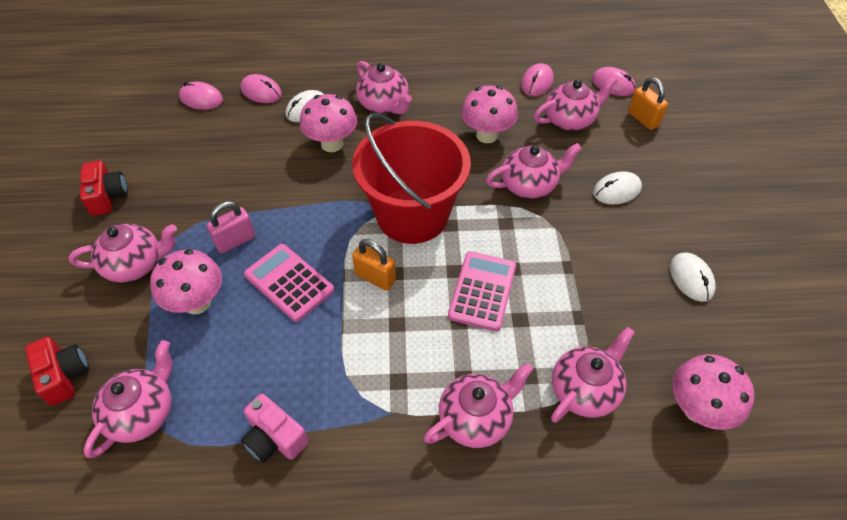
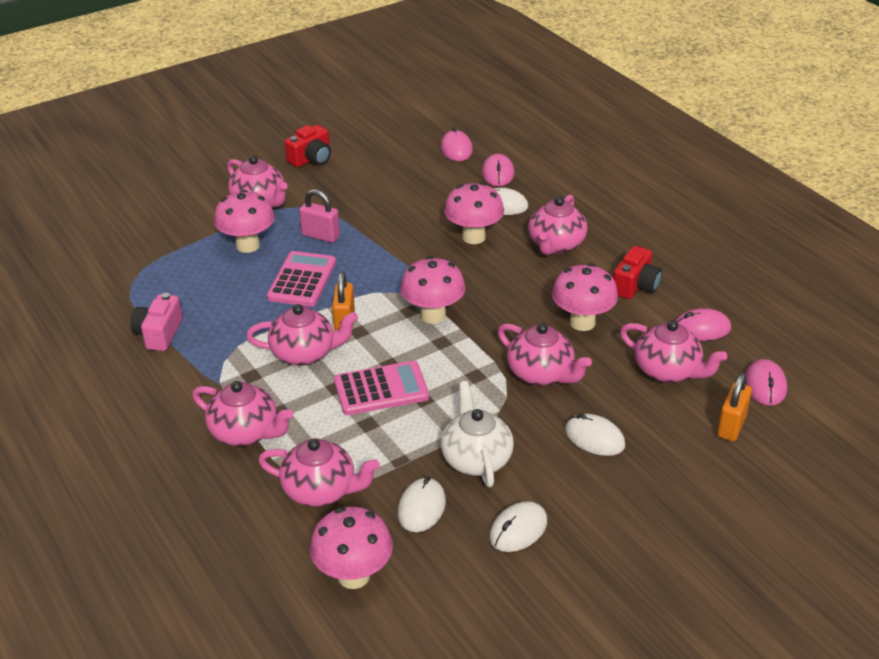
camera: 60 degrees right, 15 degrees down
(64, 375) = (146, 220): red camera -> red camera (635, 286)
(142, 413) = (140, 266): pink teapot -> pink teapot (304, 353)
(412, 215) = (433, 315): red bucket -> pink mushroom
(602, 267) = (476, 459): none -> white teapot
(640, 327) = (421, 507): none -> white mouse

